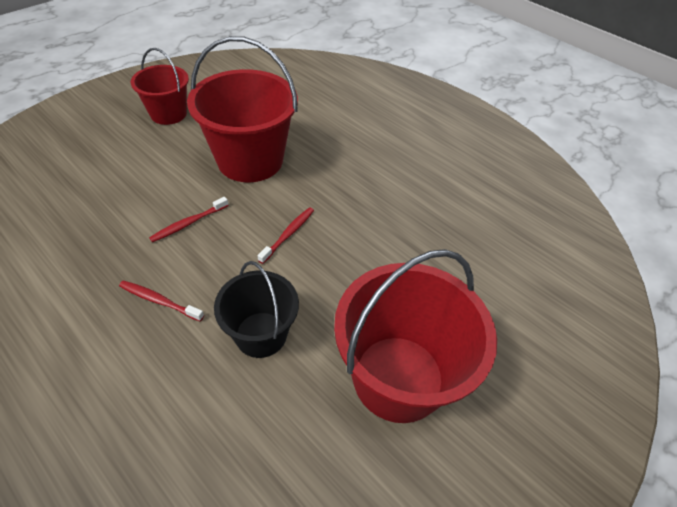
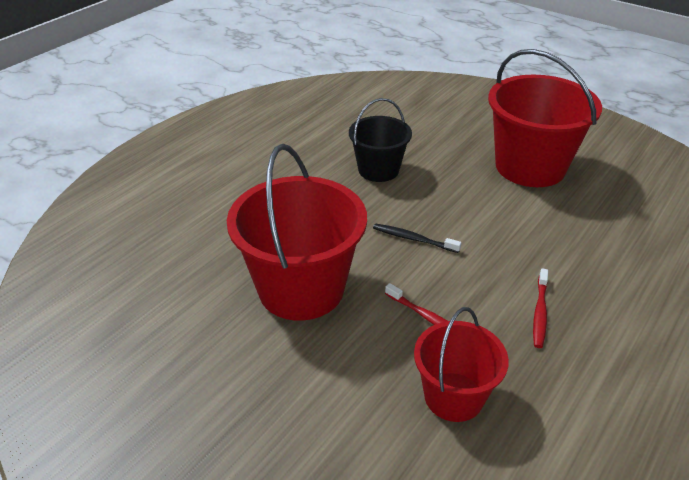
camera: 95 degrees left, 10 degrees down
(168, 114) = (204, 406): red bucket -> red bucket (453, 396)
(261, 334) = (535, 238): black bucket -> black bucket (378, 170)
(288, 234) = (414, 239): red toothbrush -> black toothbrush

